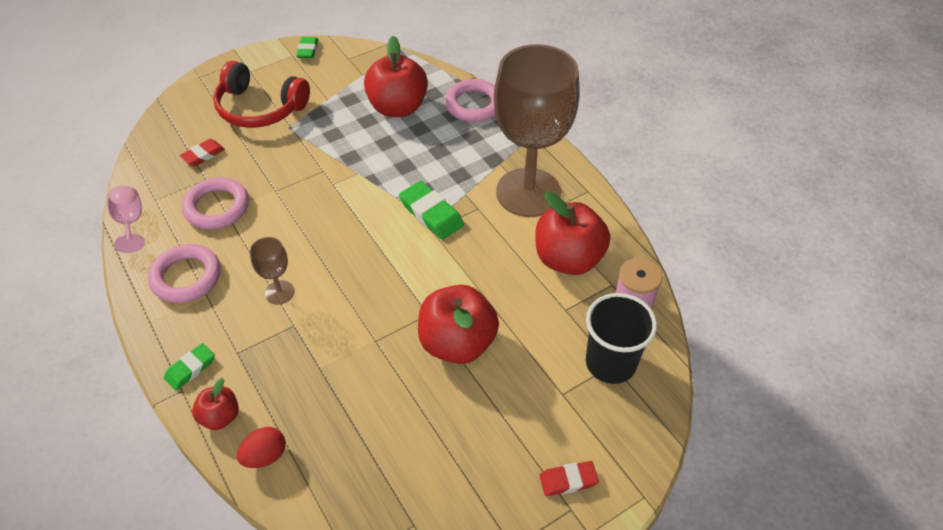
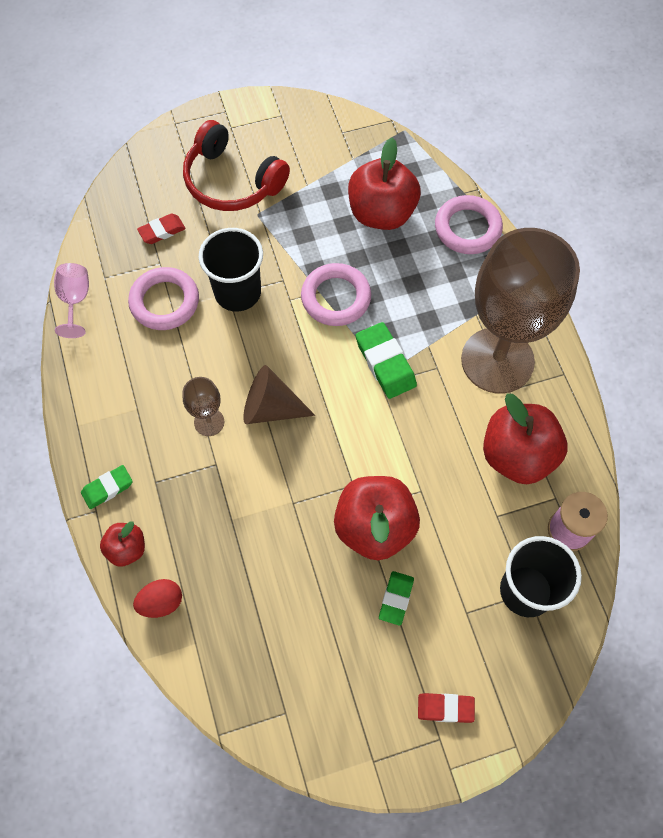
camera: 15 degrees right, 15 degrees up
(186, 277) = (120, 381): pink ring -> pink ring (336, 298)
(284, 187) = (237, 292): none -> black cup
(307, 50) = (299, 111): green eraser -> green eraser (396, 599)
(335, 269) = (270, 408): none -> brown cone

